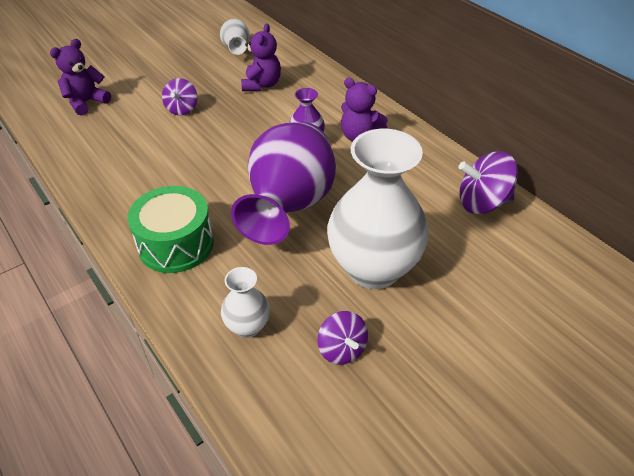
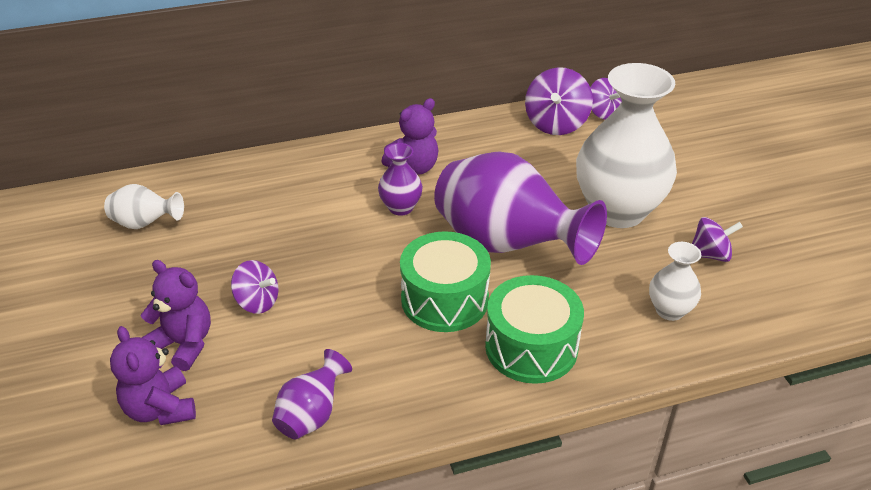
camera: 70 degrees left, 5 degrees down
(90, 157) = (312, 415): none -> purple vase
(213, 188) = (444, 299): none -> green drum
(261, 85) = (255, 218): purple teddy bear -> purple teddy bear (184, 344)
(528, 232) = (603, 113): none -> purple spinning top

